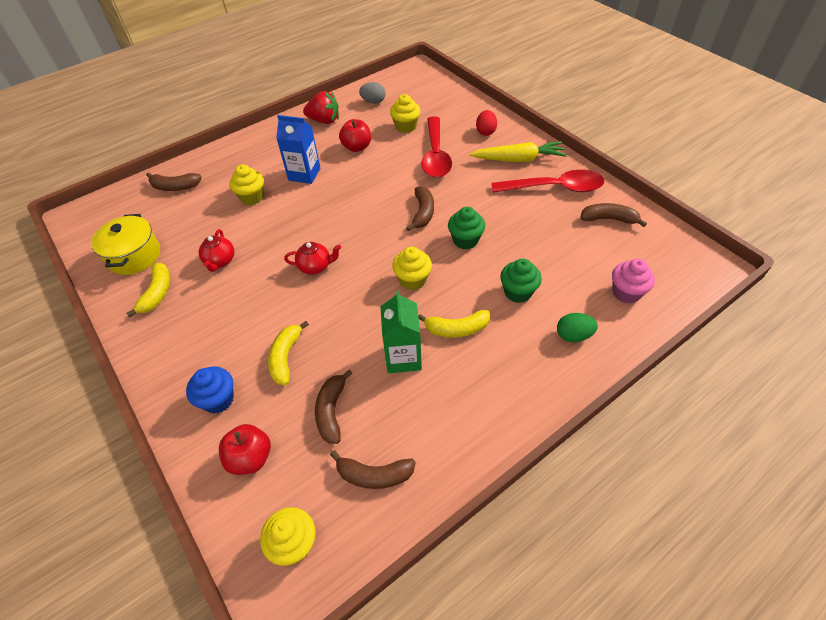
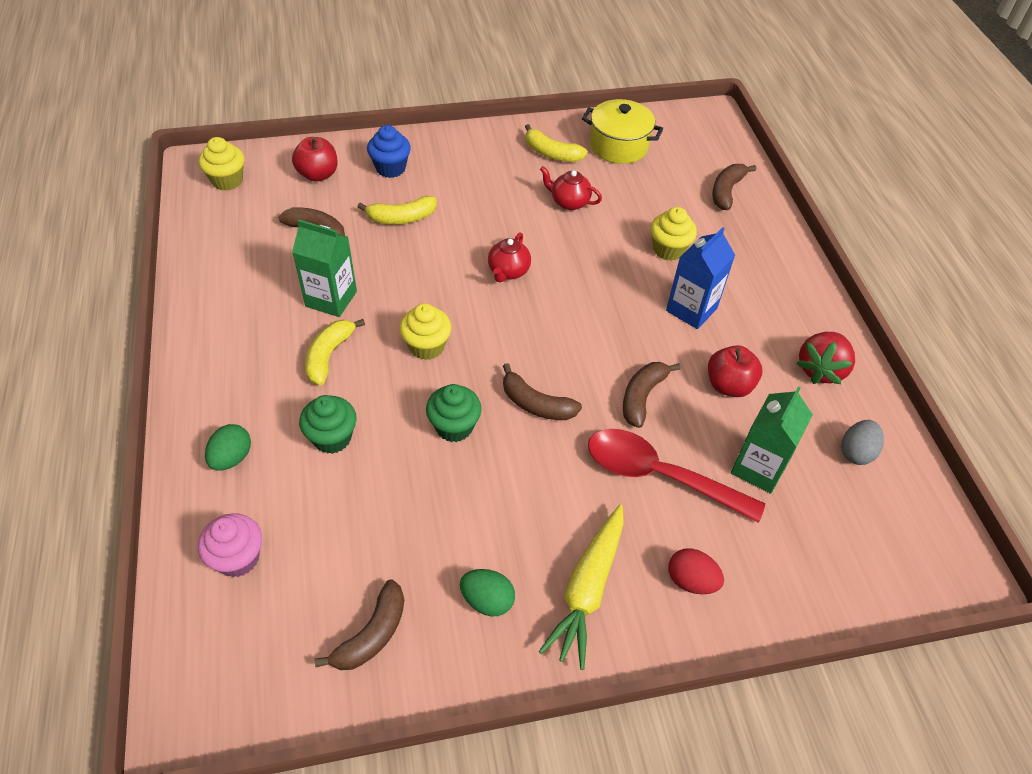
camera: 110 degrees right, 0 degrees up
(285, 357) = (402, 218): yellow banana -> yellow banana turned 135 degrees clockwise
(374, 475) = (235, 238): brown banana -> brown banana (642, 397)
(406, 127) = (758, 468): yellow cupcake -> green carton
(554, 188) = (487, 600): red spoon -> green egg

